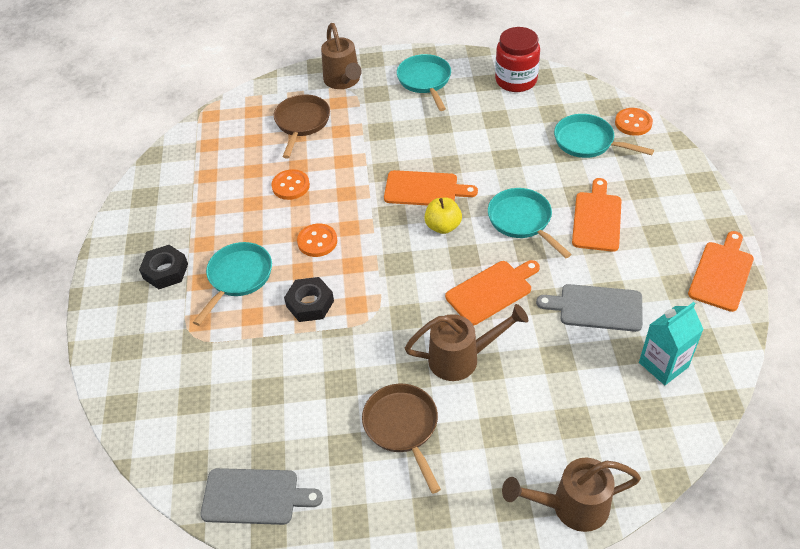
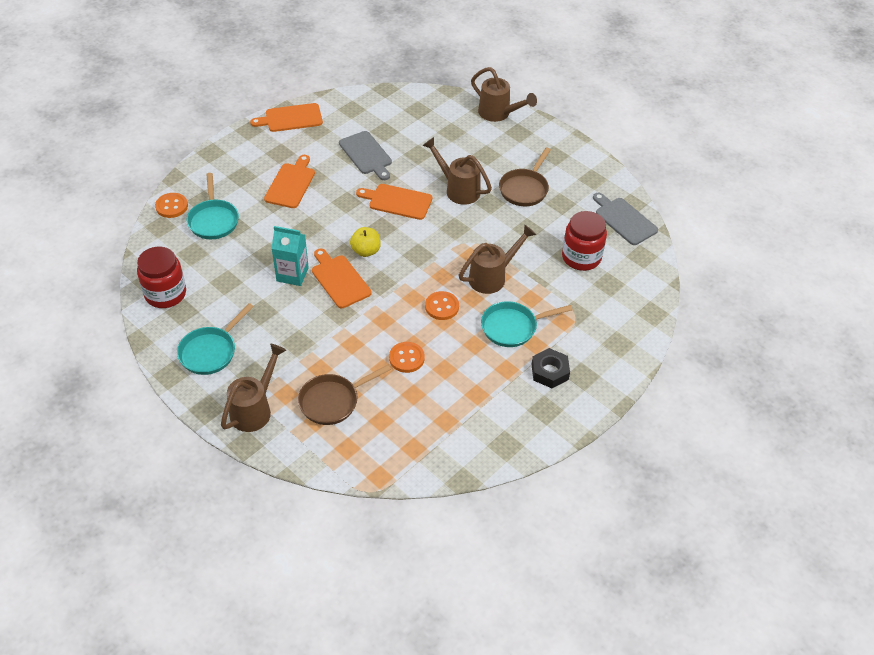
camera: 135 degrees left, 0 degrees up
(251, 402) = (581, 257): none -> red jar
(310, 304) = (492, 277): black nut -> brown watering can
(522, 221) = (324, 216): turquoise pan -> none
(597, 219) = (291, 184): orange cutting board -> orange cutting board turned 135 degrees clockwise
(663, 365) = (381, 116): turquoise carton -> turquoise carton (292, 274)

